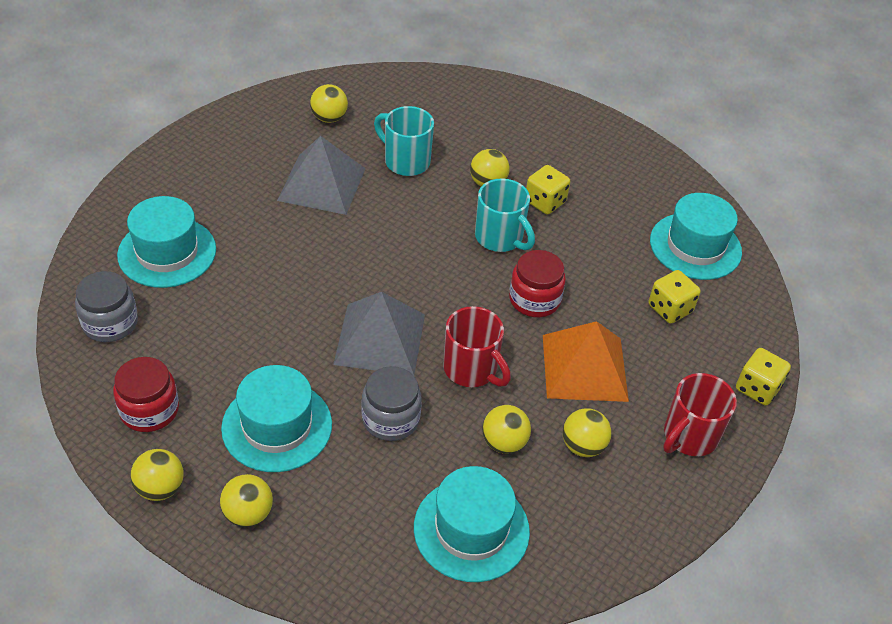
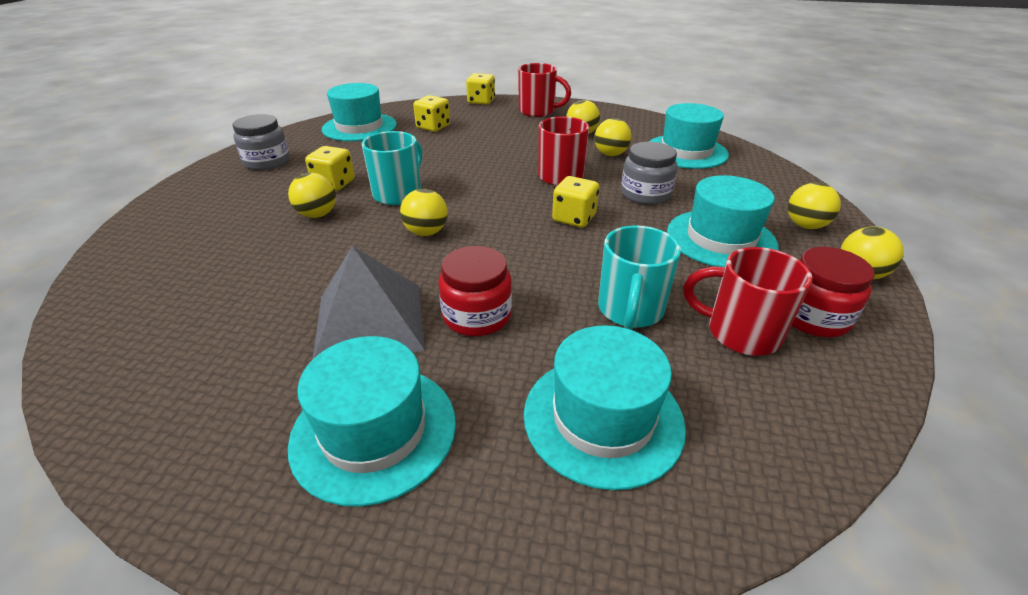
camera: 110 degrees left, 10 degrees down
(110, 323) = (767, 411): grey jar -> grey jar (267, 162)
(170, 355) = (740, 333): none -> red mug
(231, 168) = (374, 431): none -> turquoise hat
(329, 118) = (204, 366): yellow ball -> yellow ball (426, 232)
(380, 339) = (574, 218): grey pyramid -> yellow dice
(405, 161) = (296, 271): turquoise mug -> turquoise mug (630, 310)
(534, 299) = (464, 167): red jar -> red jar (477, 315)
(584, 367) = (515, 142): orange pyramid -> none

